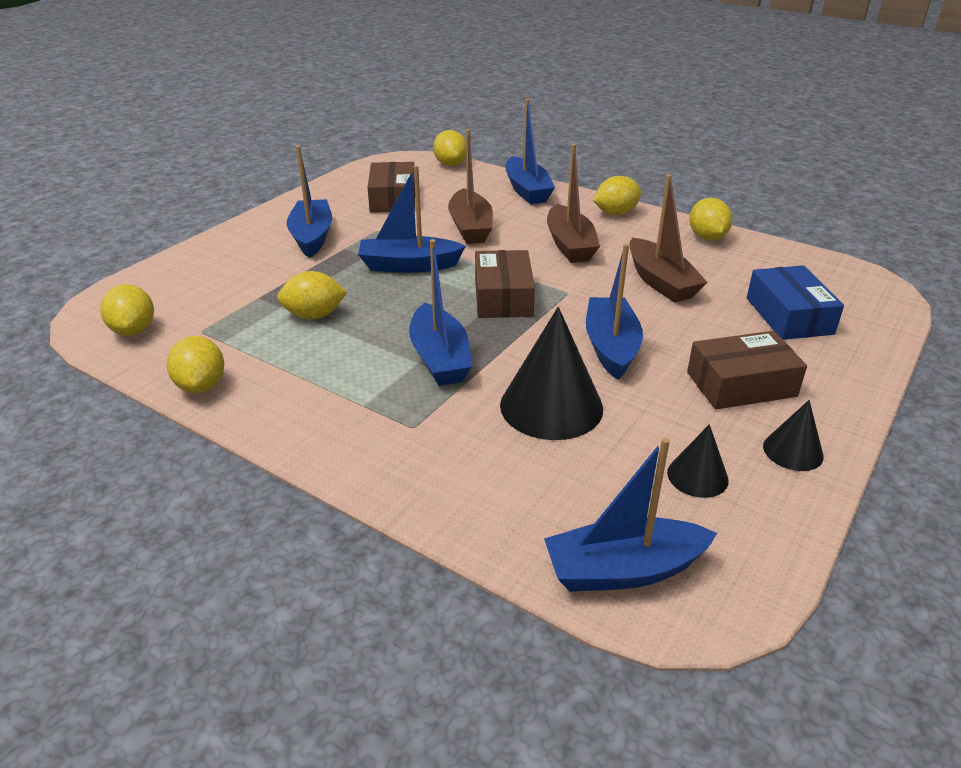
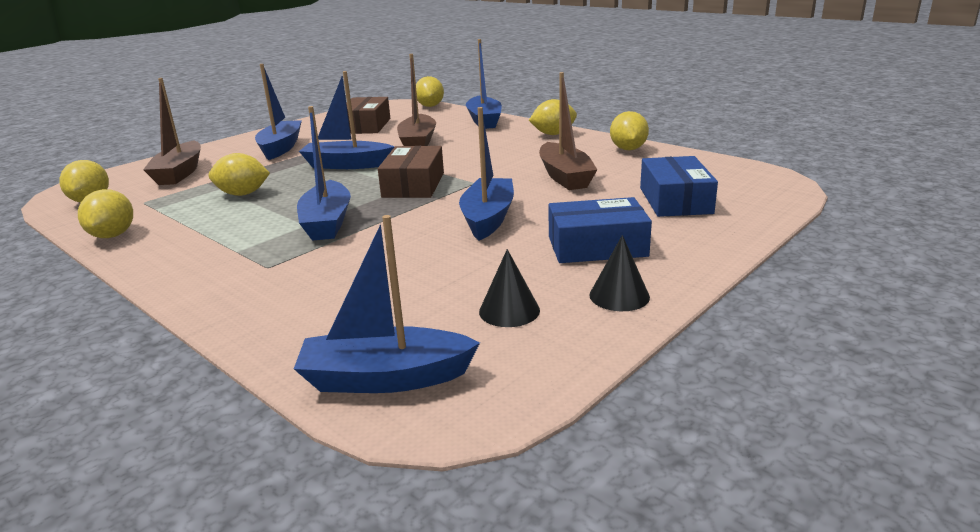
camera: 10 degrees right, 10 degrees down
(551, 406) = (403, 256): black cone -> none
(570, 245) = (497, 153): brown boat -> brown boat (179, 173)
(741, 384) = (597, 246): brown box -> blue box

